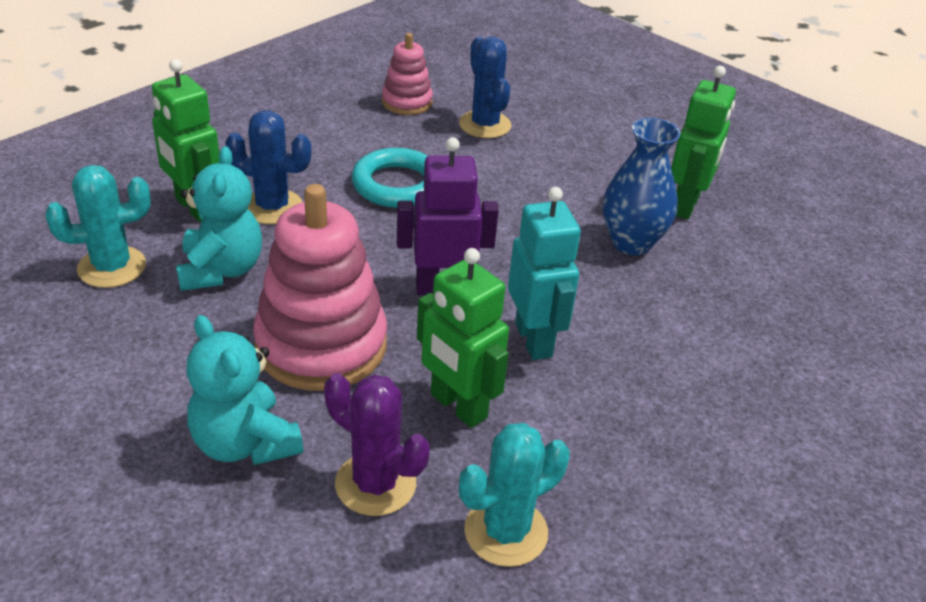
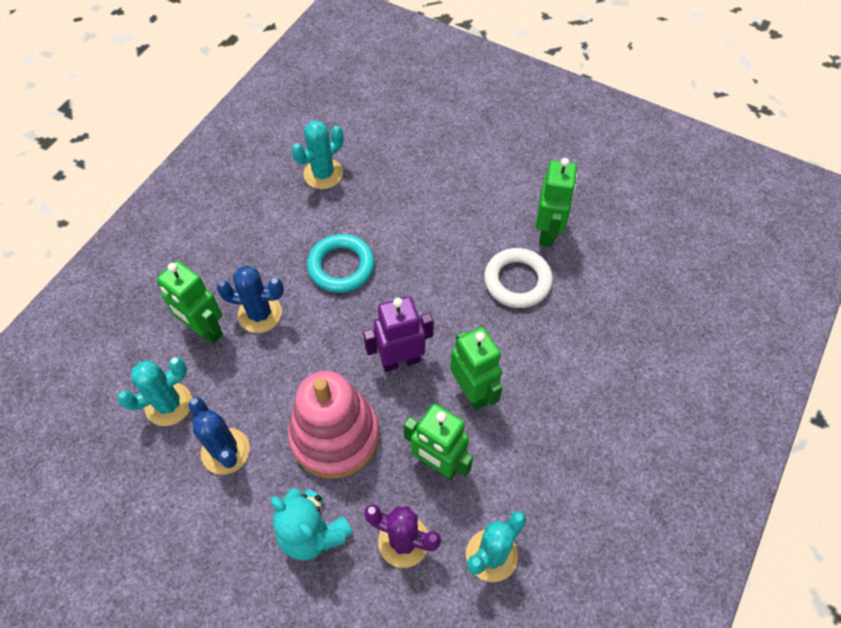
camera: 10 degrees left, 20 degrees up
(221, 270) = (245, 386): turquoise teddy bear -> none
(407, 102) = (323, 174): pink stacking toy -> turquoise cactus
(485, 125) = (387, 184): blue cactus -> blue cactus (225, 451)
(534, 340) = (472, 392): turquoise robot -> green robot
(631, 242) = (517, 281): blue vase -> white ring

